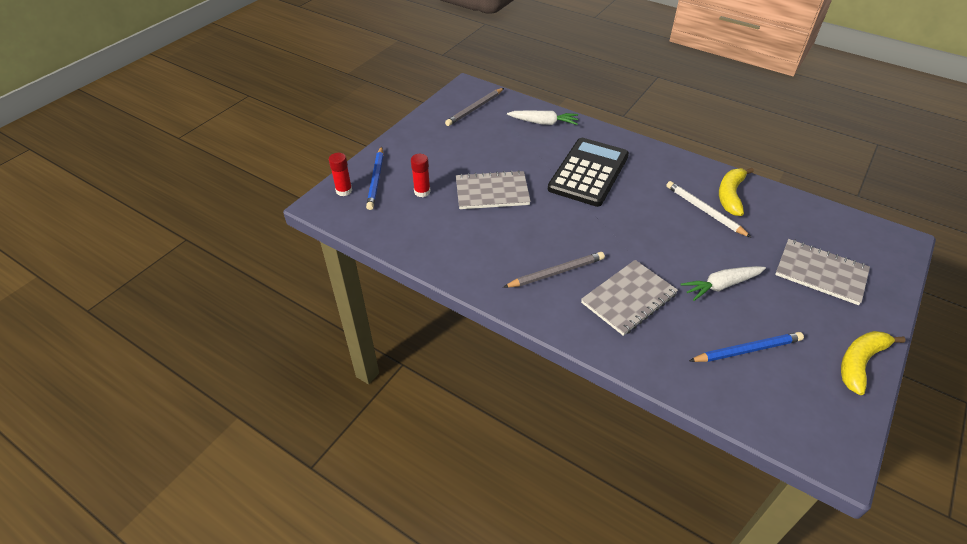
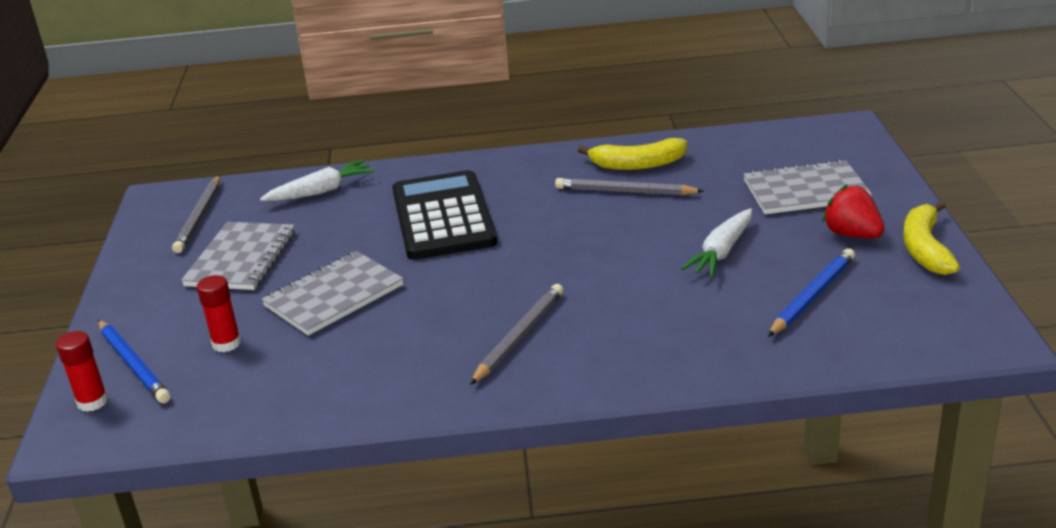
camera: 35 degrees left, 15 degrees down
(629, 298) = (635, 317): grey notebook -> grey notebook (241, 259)
(704, 210) = (625, 192): white pencil -> grey pencil
(730, 195) = (637, 164): yellow banana -> yellow banana turned 75 degrees counterclockwise
(819, 322) = (852, 234): none -> red strawberry

